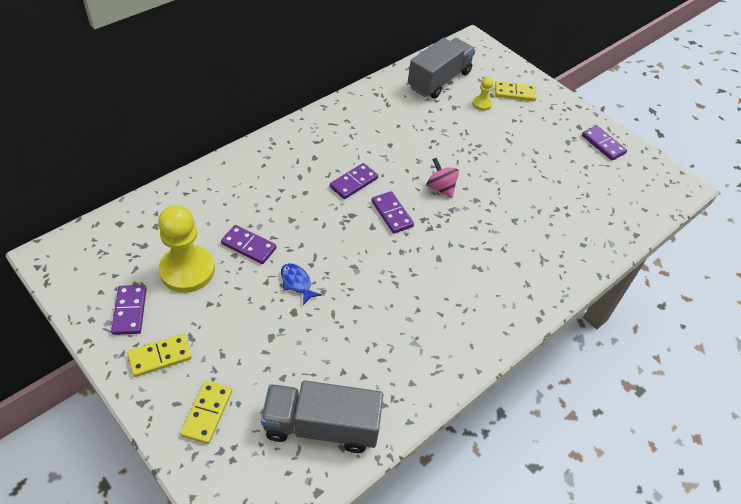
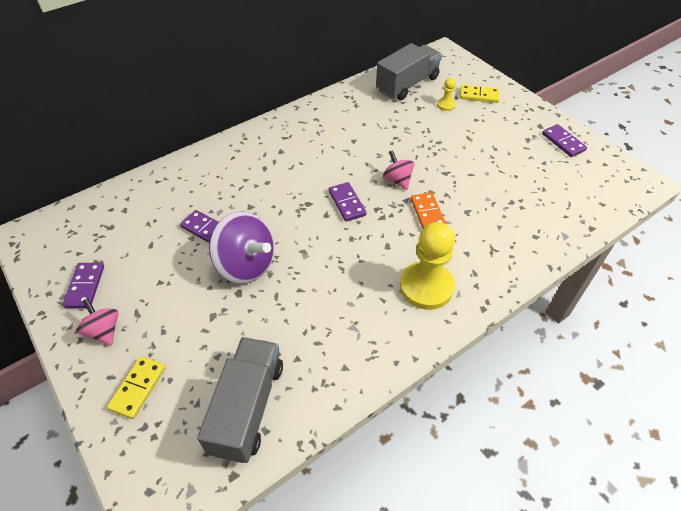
camera: 10 degrees right, 0 degrees up
(160, 357) = (104, 331): yellow domino -> pink spinning top
(187, 270) = (145, 250): yellow pawn -> yellow pawn (426, 287)
(297, 283) = (246, 265): blue fish -> purple spinning top
(321, 426) = (247, 407): grey truck -> grey truck turned 90 degrees clockwise
(354, 183) = (314, 174): purple domino -> none
(475, 223) = (427, 213): none -> orange domino

